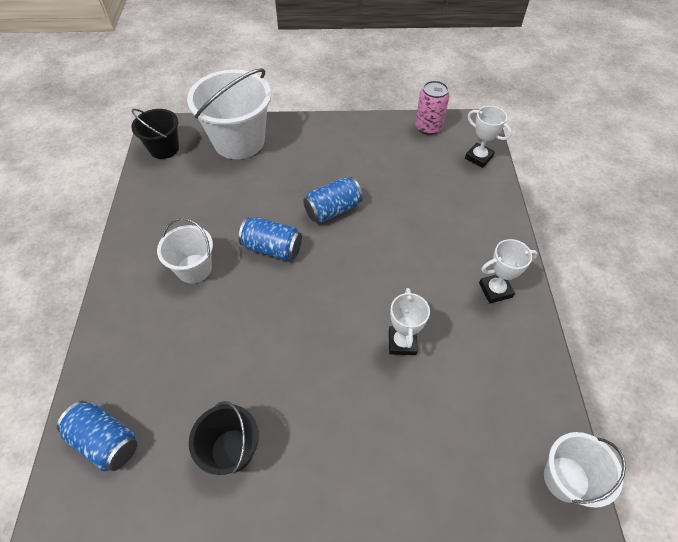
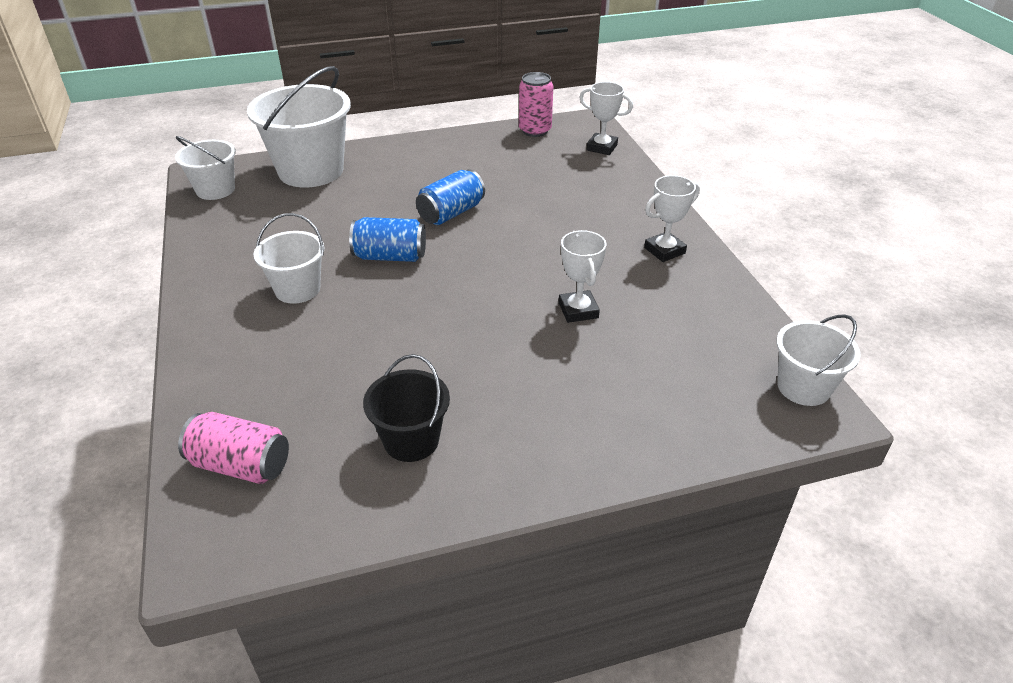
camera: 15 degrees left, 15 degrees down
(106, 441) = (241, 465): blue can -> pink can
(164, 148) = (215, 190): black bucket -> white bucket

